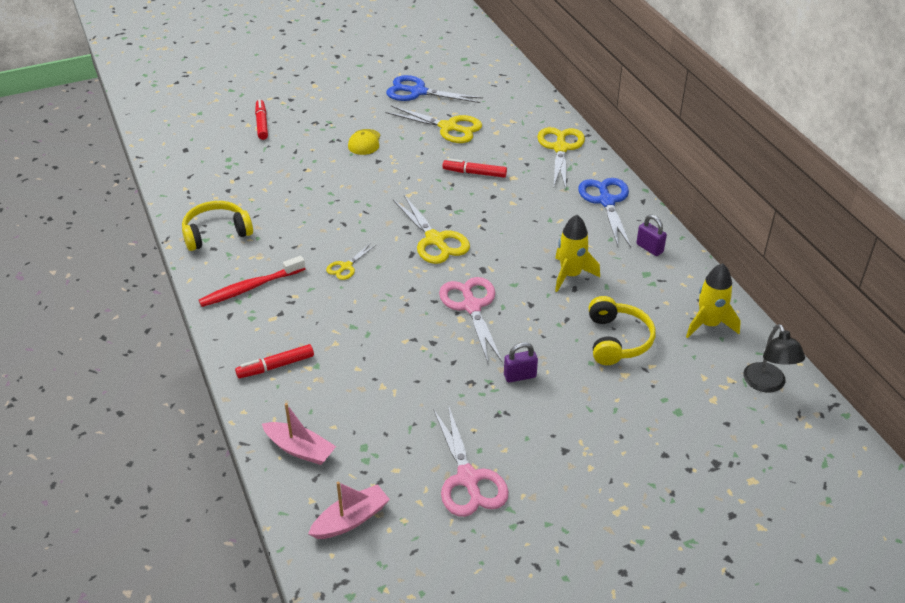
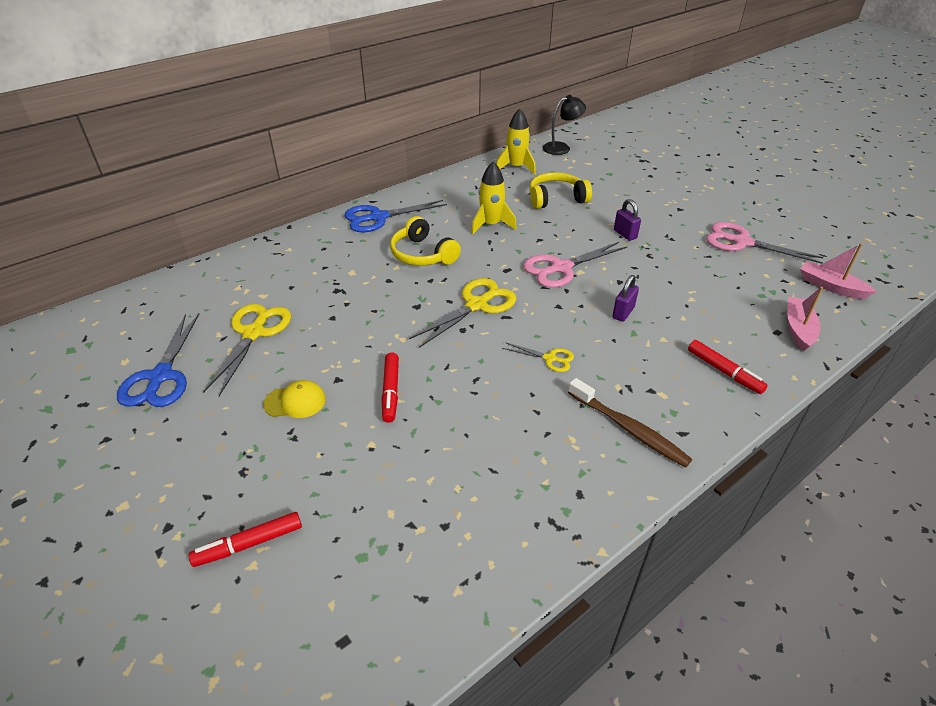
camera: 105 degrees left, 0 degrees up
(216, 233) = (548, 502): yellow headphones -> yellow headphones (422, 254)
(251, 287) = (628, 428): red toothbrush -> brown toothbrush
(468, 479) = (742, 242): pink scissors -> pink scissors turned 120 degrees counterclockwise
(474, 173) = (349, 298): red marker -> red marker (391, 391)
(560, 148) = (292, 250): yellow scissors -> none
(649, 248) = (438, 194): purple padlock -> purple padlock (623, 312)

